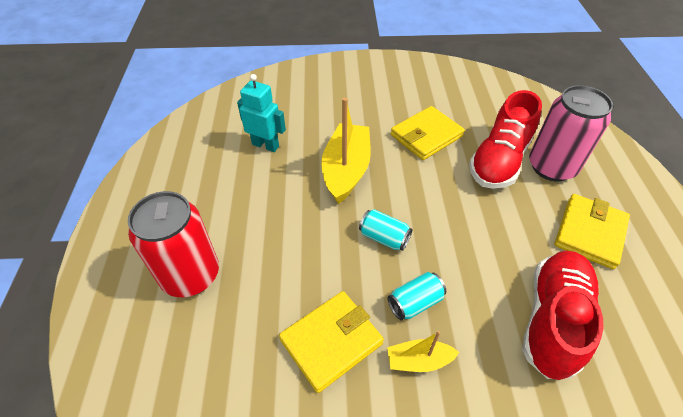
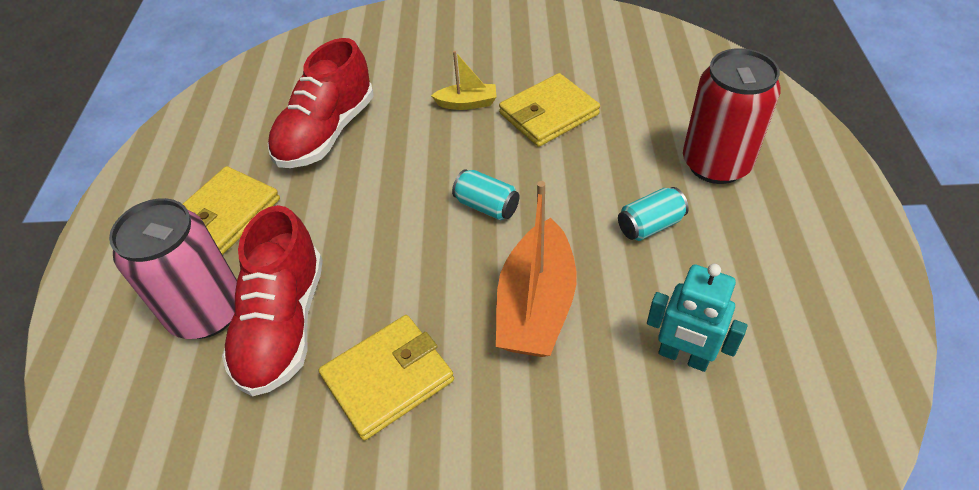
camera: 175 degrees left, 0 degrees up
(346, 170) = (536, 305): yellow boat -> orange boat
(415, 302) = (461, 144): turquoise can -> turquoise can (650, 225)
(499, 160) = (283, 324): red shoe -> red shoe turned 150 degrees clockwise

